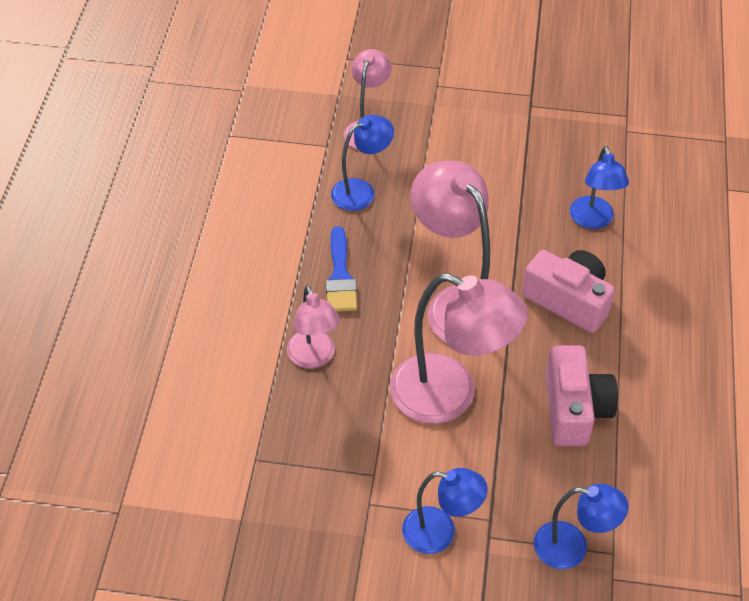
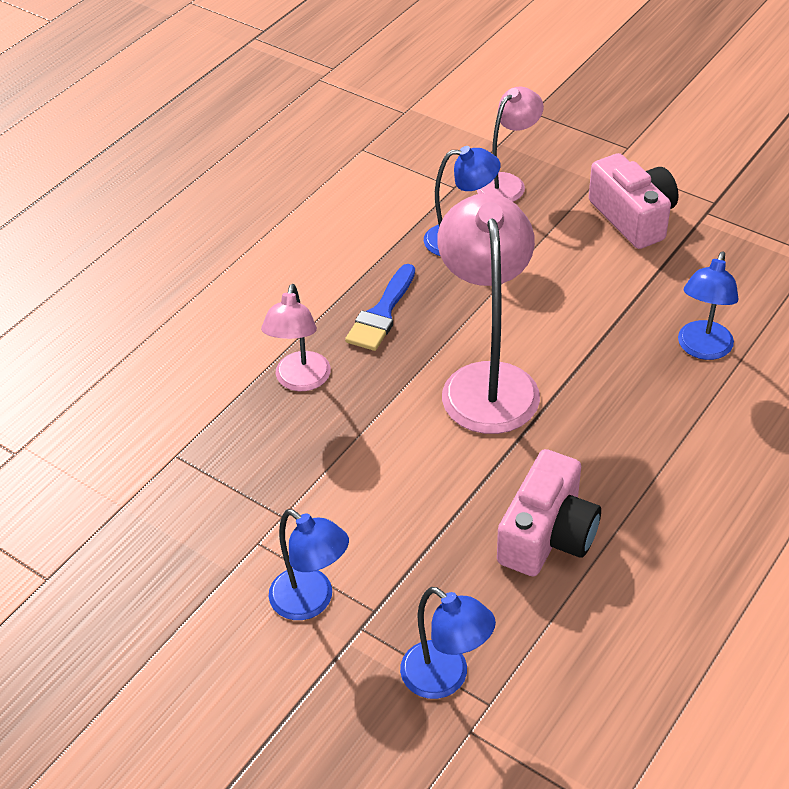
camera: 30 degrees right, 5 degrees down
(450, 396) = (416, 469): pink lamp -> none
(568, 300) = (617, 421): pink camera -> pink camera (633, 217)

